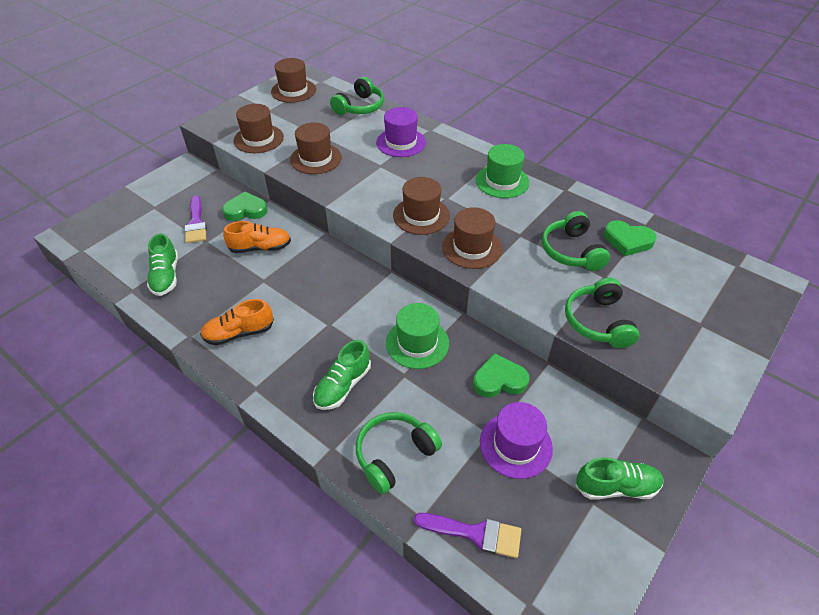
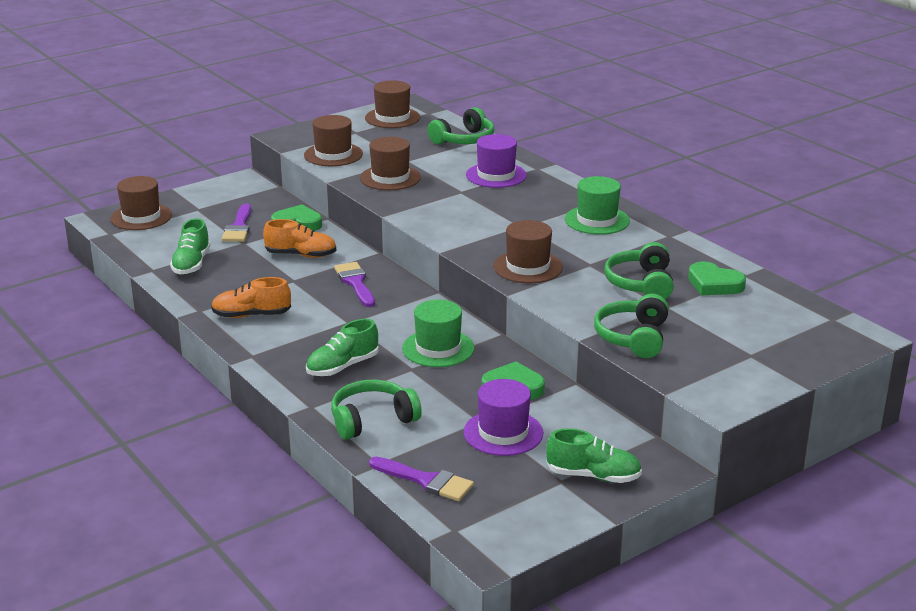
camera: 15 degrees right, 20 degrees down
(318, 273) = (355, 283): none -> purple brush
(421, 215) = (485, 236): brown hat -> brown hat (141, 217)

